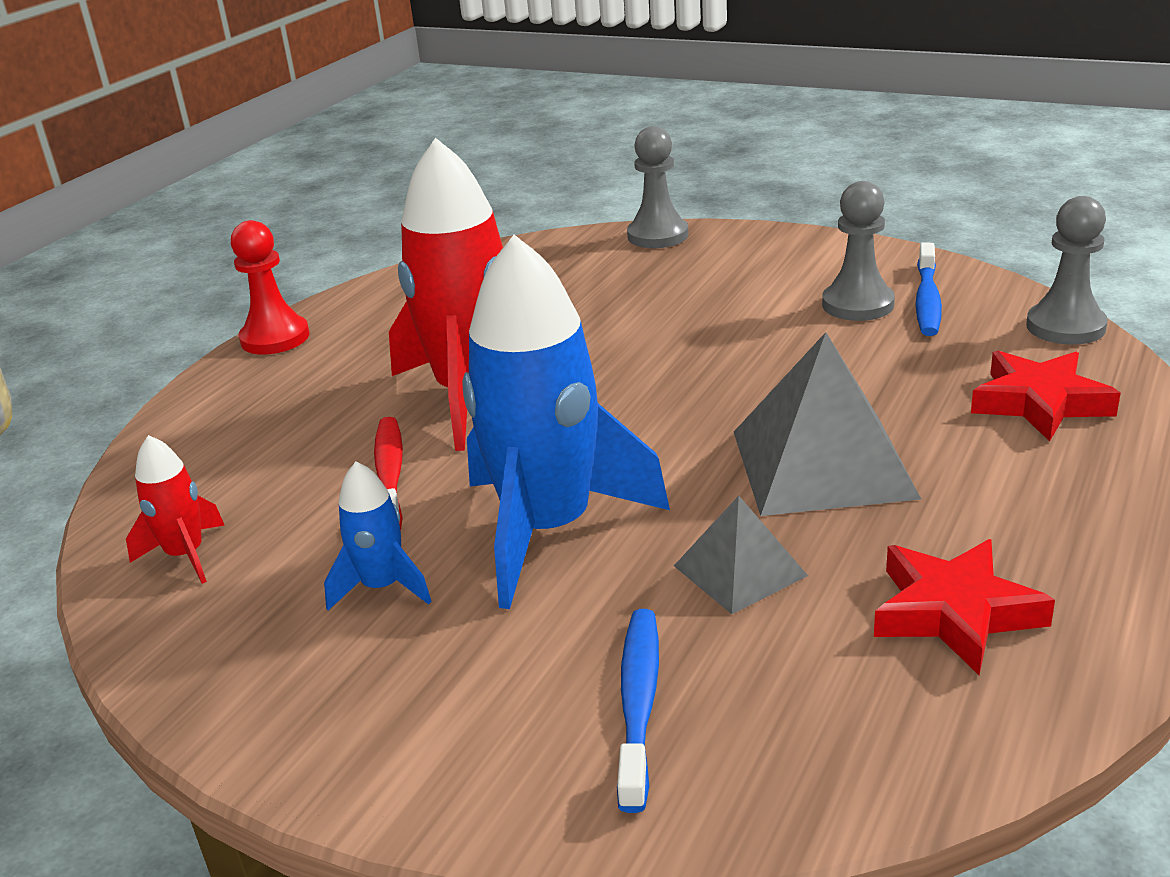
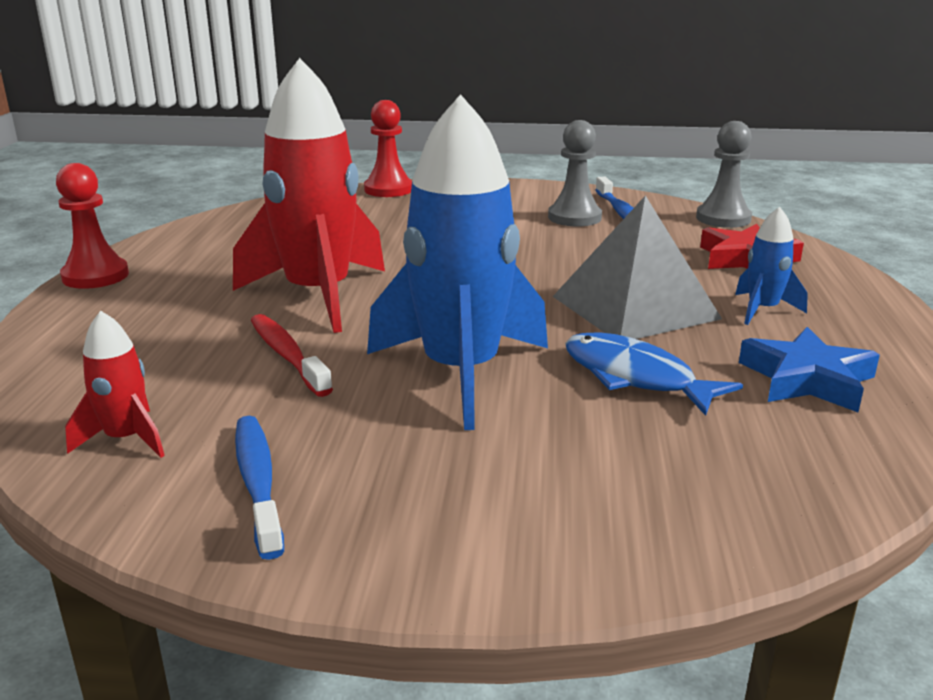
camera: 25 degrees left, 5 degrees down
(382, 587) = (346, 432): blue rocket -> blue rocket (762, 310)
(639, 702) = (636, 472): blue toothbrush -> blue toothbrush (258, 482)
(658, 236) = (388, 189): grey pawn -> red pawn
(739, 570) = (635, 377): grey pyramid -> blue fish
(954, 613) = (807, 379): red star -> blue star

